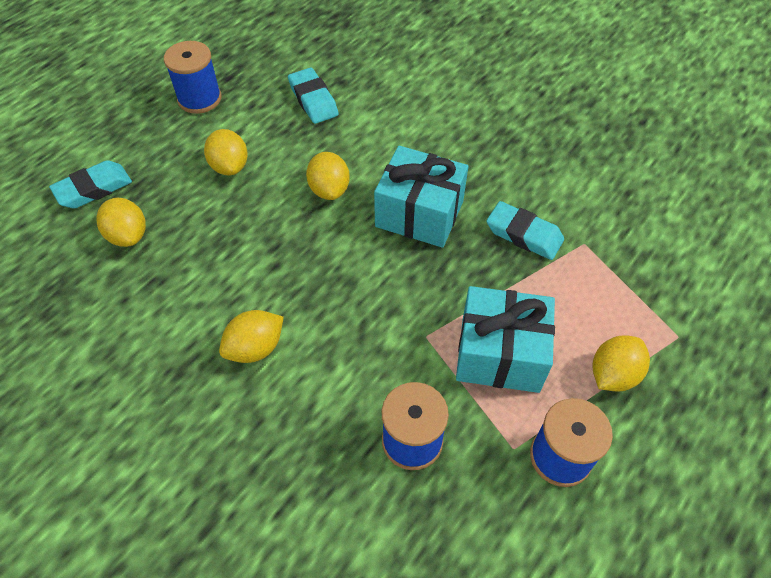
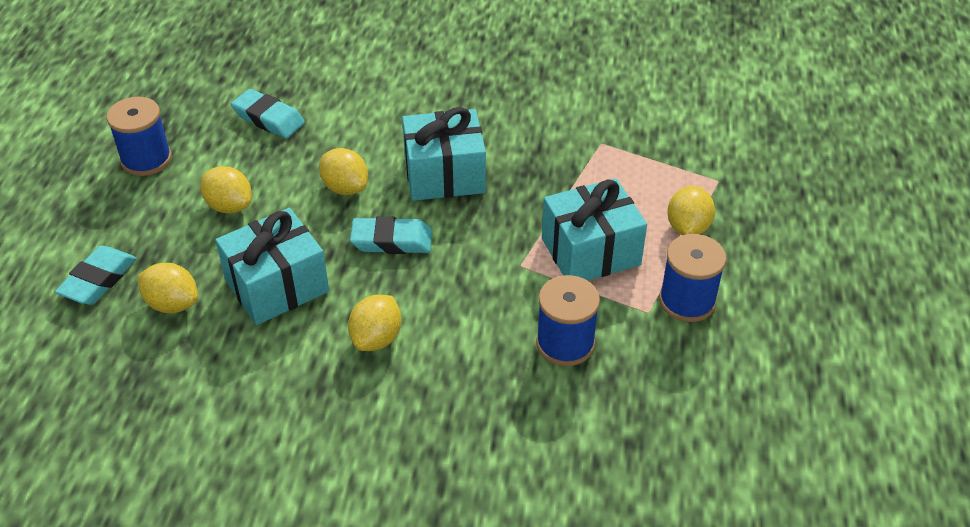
camera: 30 degrees left, 10 degrees down
(214, 257) = (277, 286): none -> turquoise gift
(524, 234) = (547, 156): turquoise eraser -> turquoise eraser (392, 241)

